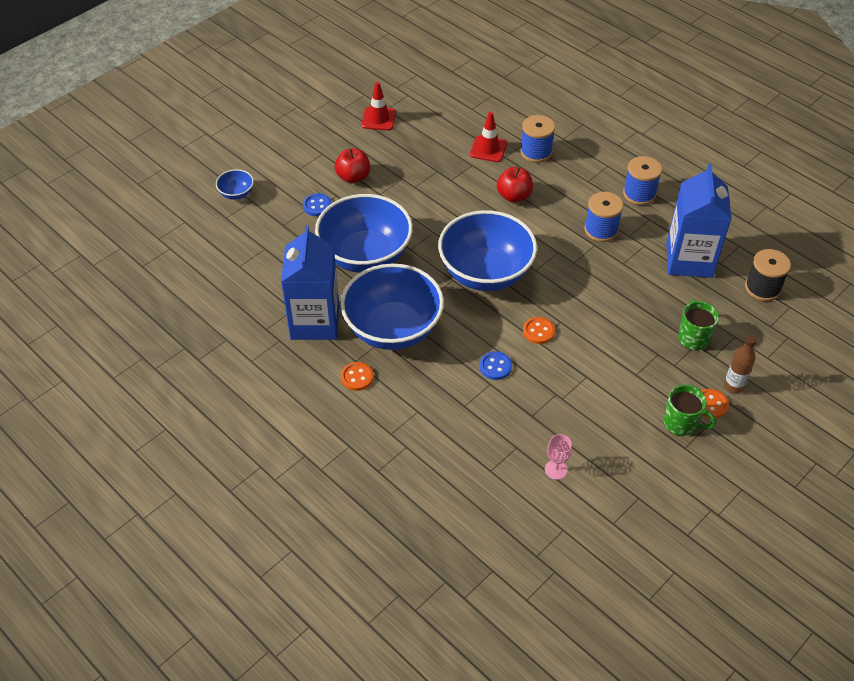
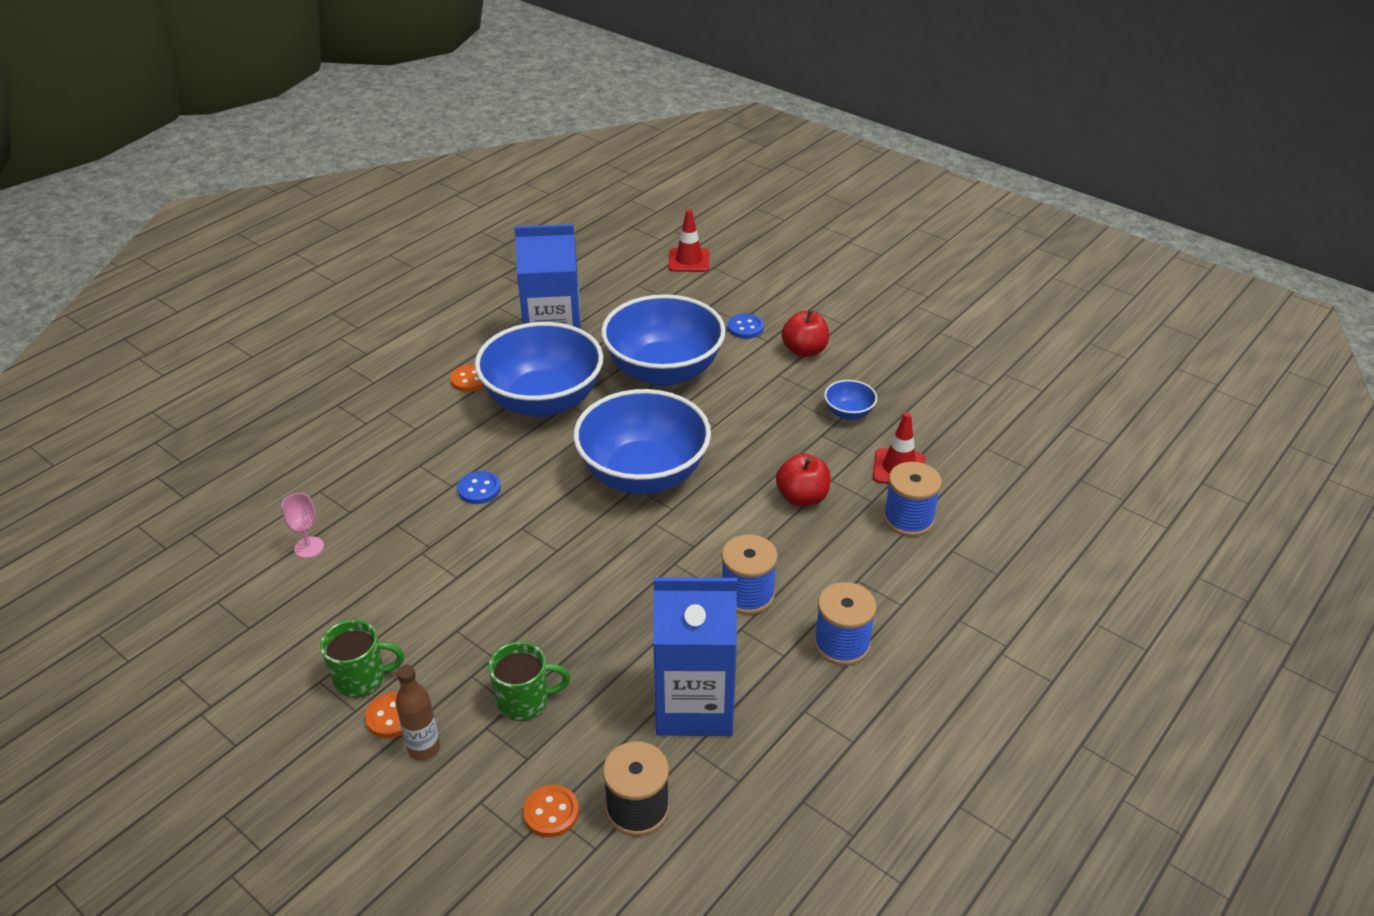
camera: 85 degrees right, 10 degrees down
(236, 194) = (754, 270): blue bowl -> blue bowl (848, 413)
(378, 119) = (928, 363): red traffic cone -> red traffic cone (689, 260)
(538, 331) = (538, 528): orange button -> orange button (551, 812)
(681, 423) = (361, 679): green mug -> green mug turned 120 degrees counterclockwise

